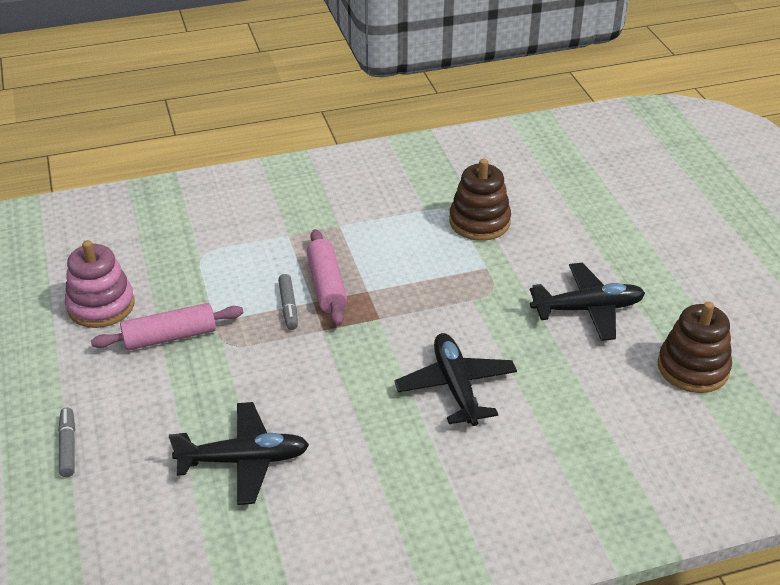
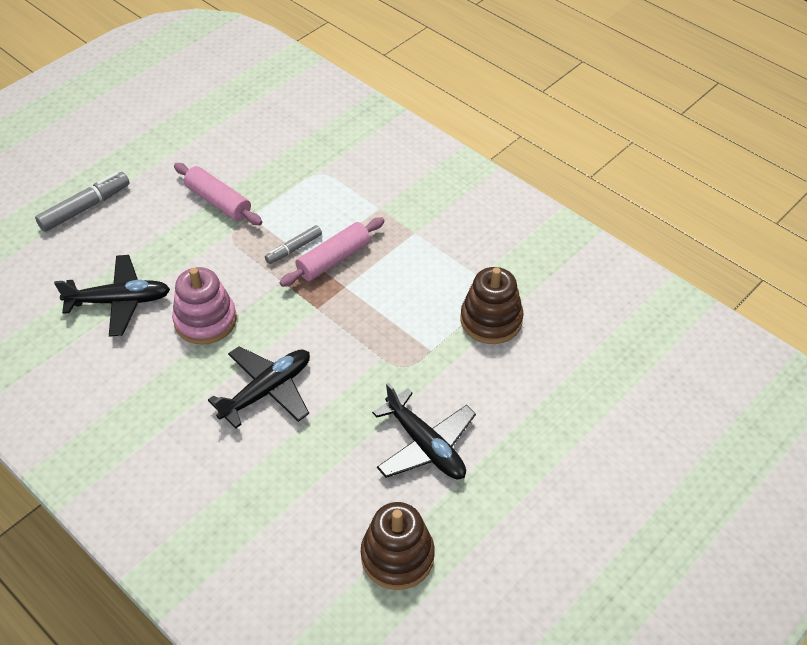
camera: 60 degrees right, 10 degrees up
(68, 446) = (85, 207): grey marker -> grey marker, size x1.59
(101, 305) = (227, 151): pink stacking toy -> pink stacking toy (205, 320)
(244, 460) = (119, 301): black plane -> black plane turned 60 degrees counterclockwise

